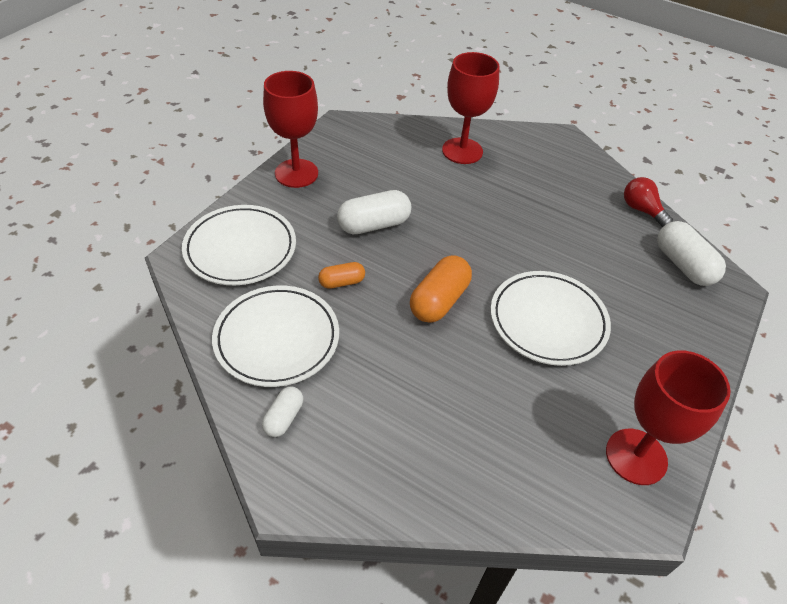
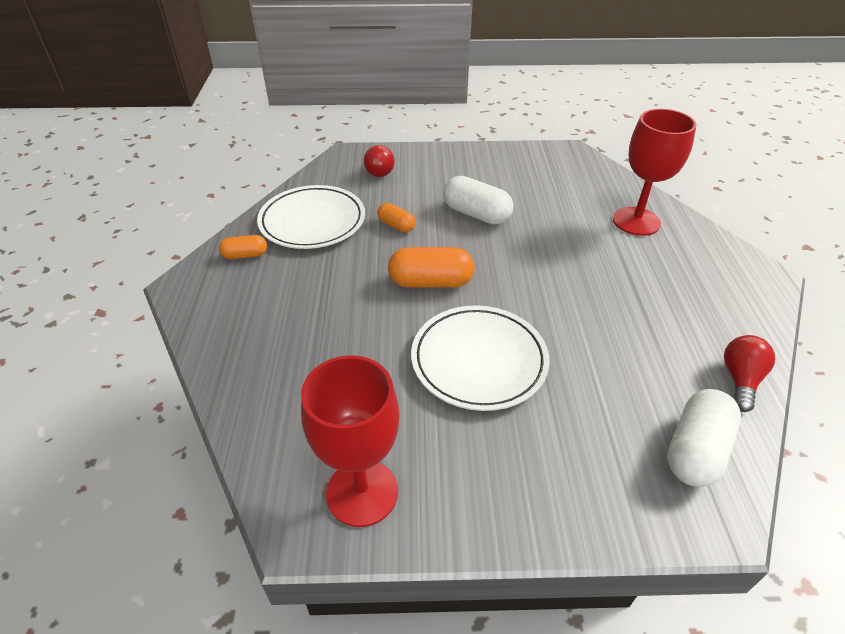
camera: 60 degrees right, 5 degrees down
(240, 249) = (380, 170): white plate -> red light bulb
(284, 417) = (245, 255): white capsule -> orange capsule
(296, 173) = (485, 157): red goblet -> none

